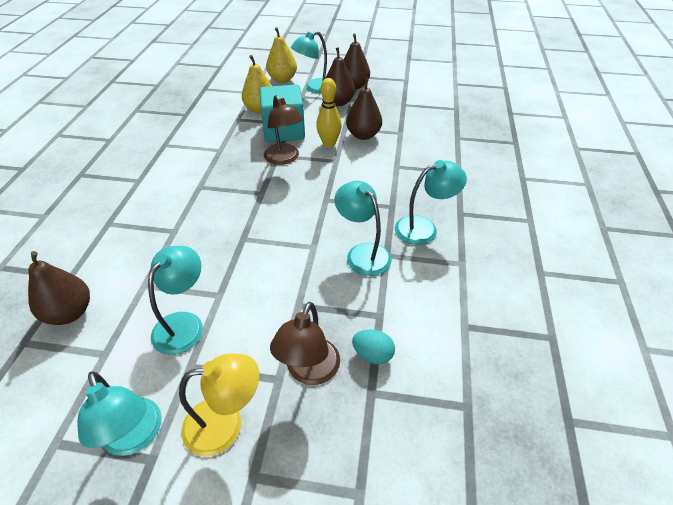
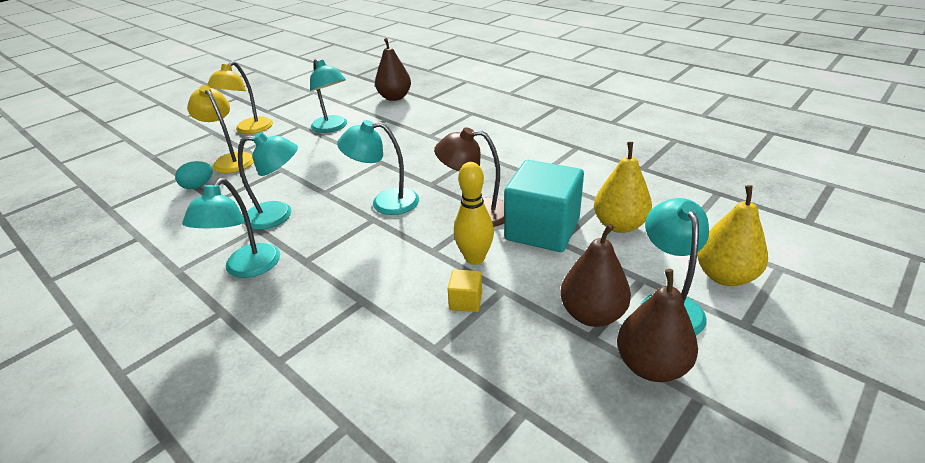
camera: 125 degrees right, 10 degrees down
(135, 437) = (284, 108): turquoise lamp -> turquoise lamp (385, 202)
(309, 372) = (231, 160): brown lamp -> yellow lamp
(363, 135) = (466, 301): brown pear -> yellow cube

